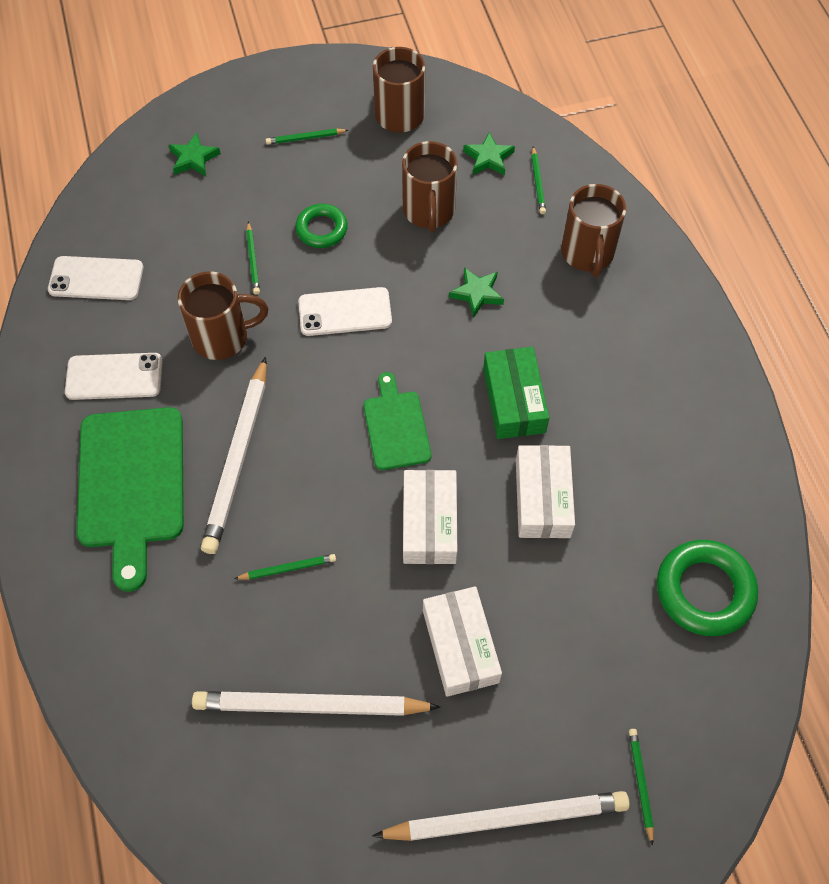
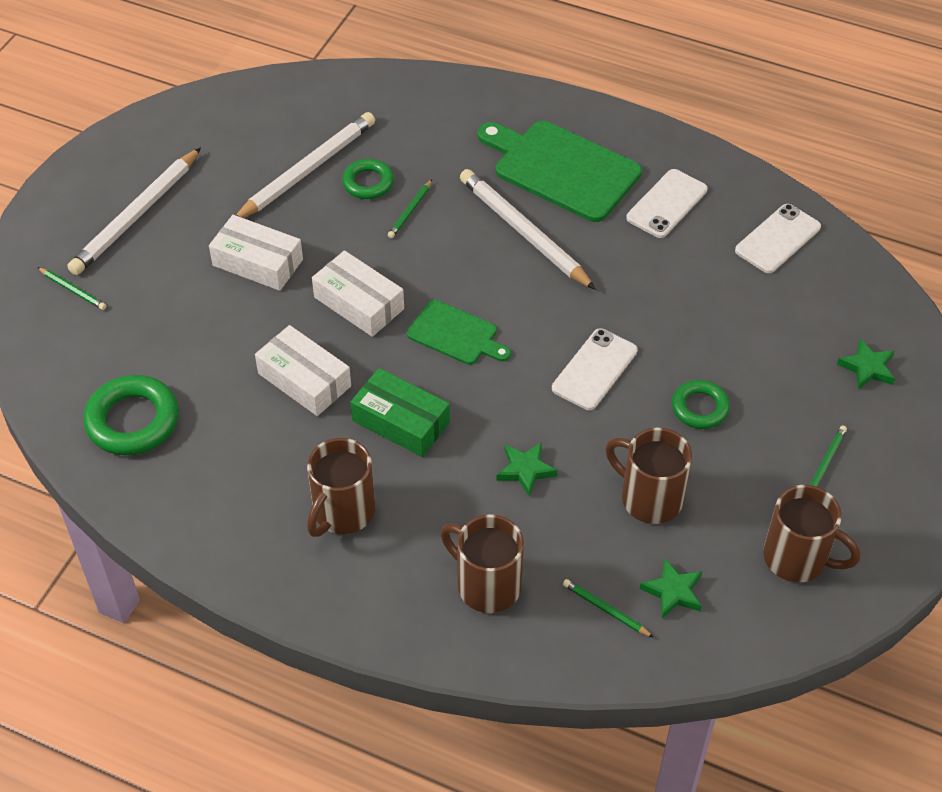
camera: 130 degrees right, 10 degrees down
(222, 337) = (644, 281): brown mug -> brown mug (342, 512)
(253, 260) = (707, 343): green pencil -> none
(281, 634) = (368, 183): none -> green ring

